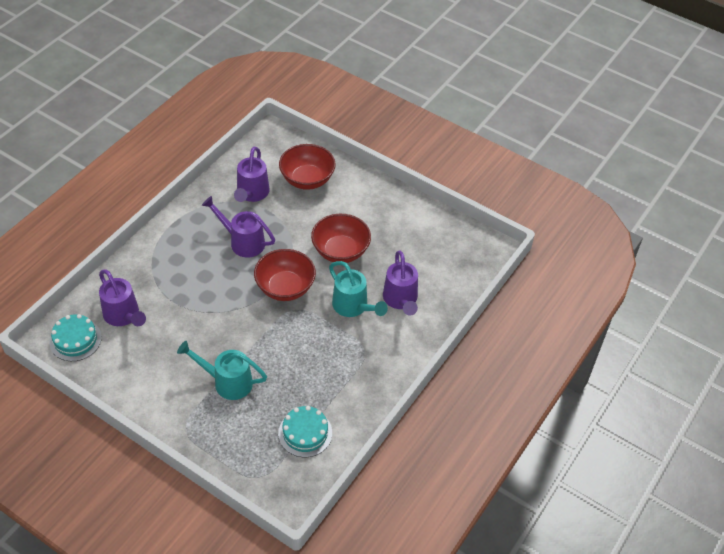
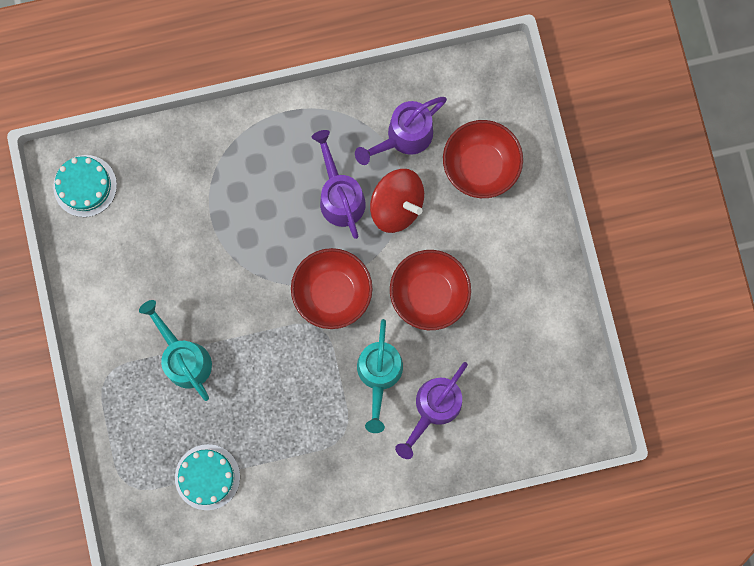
camera: 45 degrees right, 30 degrees up
(123, 316) = (150, 194): purple watering can -> none
(280, 225) = (396, 206): none -> red spinning top

